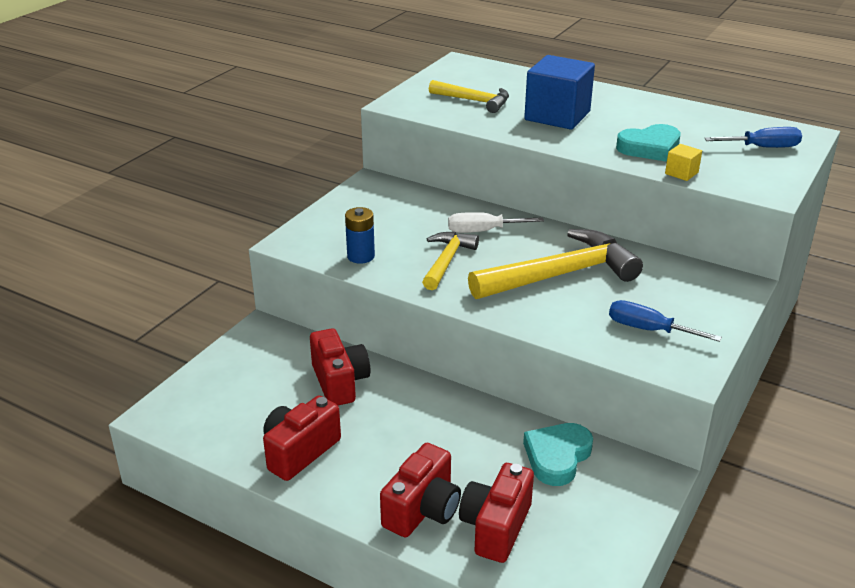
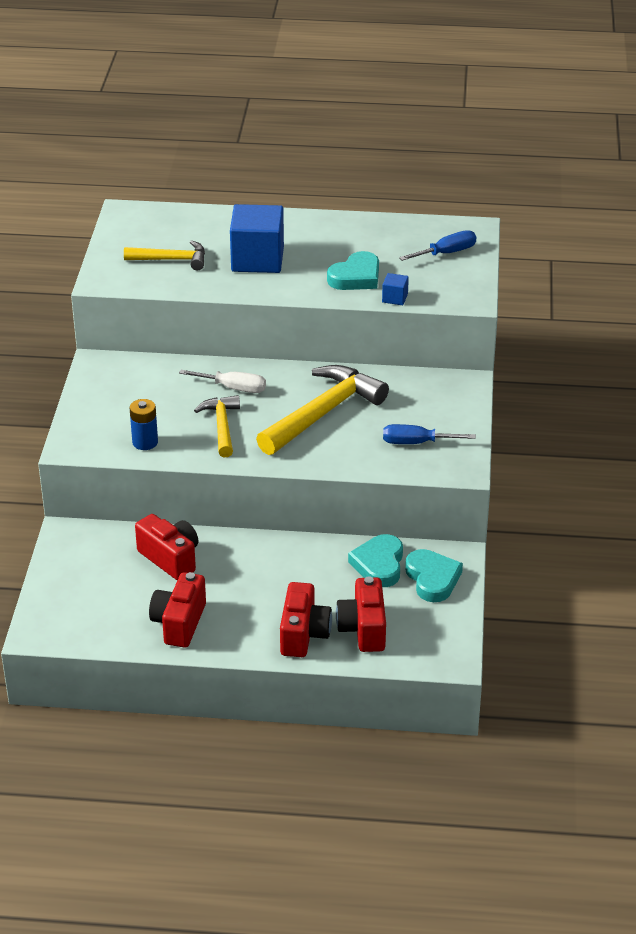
camera: 25 degrees left, 5 degrees up
(483, 231) = (233, 388): white screwdriver -> white screwdriver turned 135 degrees counterclockwise
(612, 493) = (432, 579): none -> turquoise heart
(681, 173) = (395, 298): yellow cube -> blue cube

